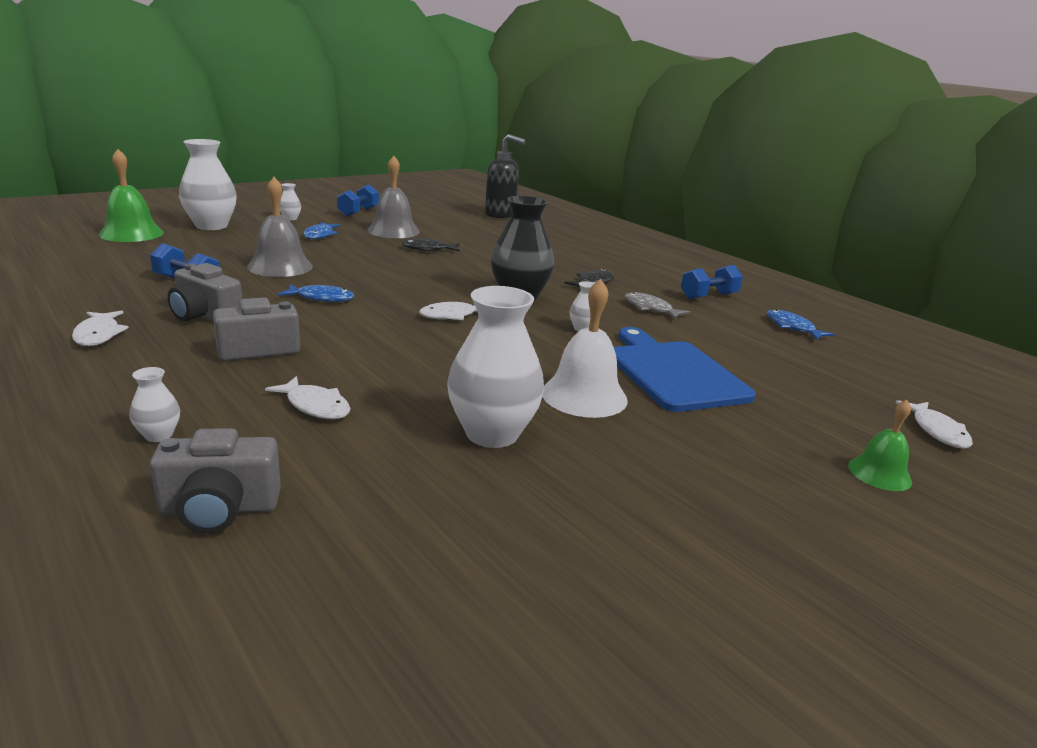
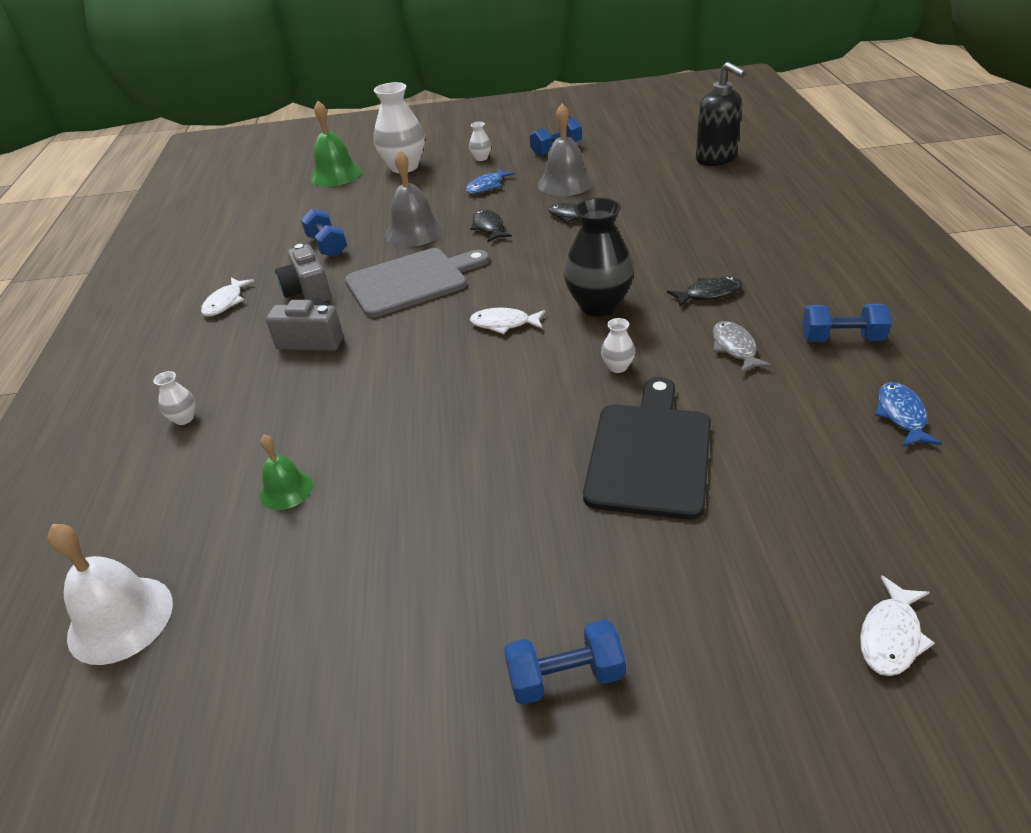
camera: 40 degrees right, 15 degrees up
(219, 509) = (164, 499): grey camera -> none
(315, 406) = (298, 415): white fish -> none
(321, 298) = (412, 281): blue fish -> grey cutting board
(356, 259) = (488, 227): none -> black fish
(492, 434) = (397, 484): white vase -> none
(584, 395) = (522, 461): white bell -> white bell (120, 619)
(673, 372) = (650, 453): blue cutting board -> black cutting board
(800, 516) = (565, 677): none -> blue dumbbell
(879, 473) = (724, 663): green bell -> green bell (286, 490)

